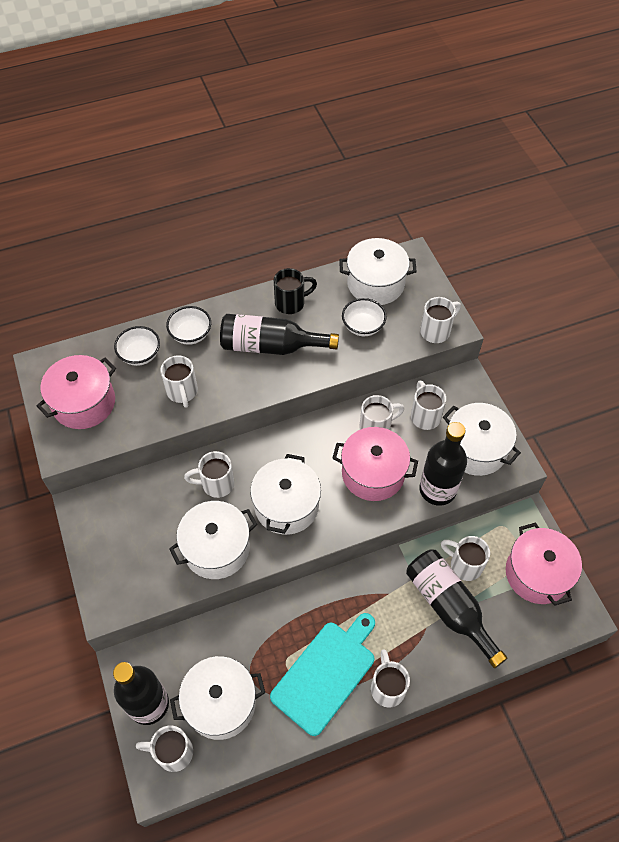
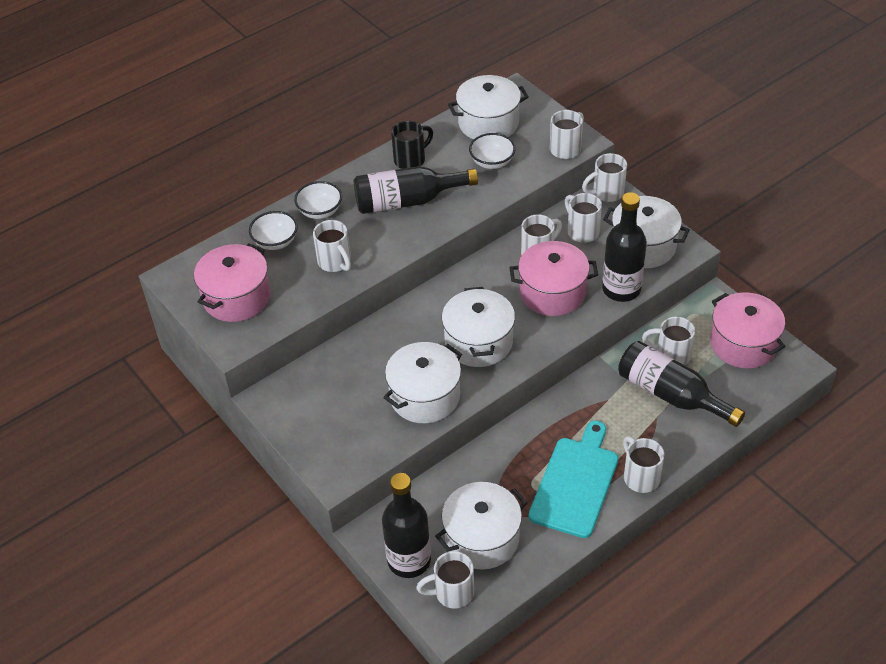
camera: 15 degrees left, 10 degrees down
(216, 484) = (399, 342): white mug -> white mug (606, 193)

